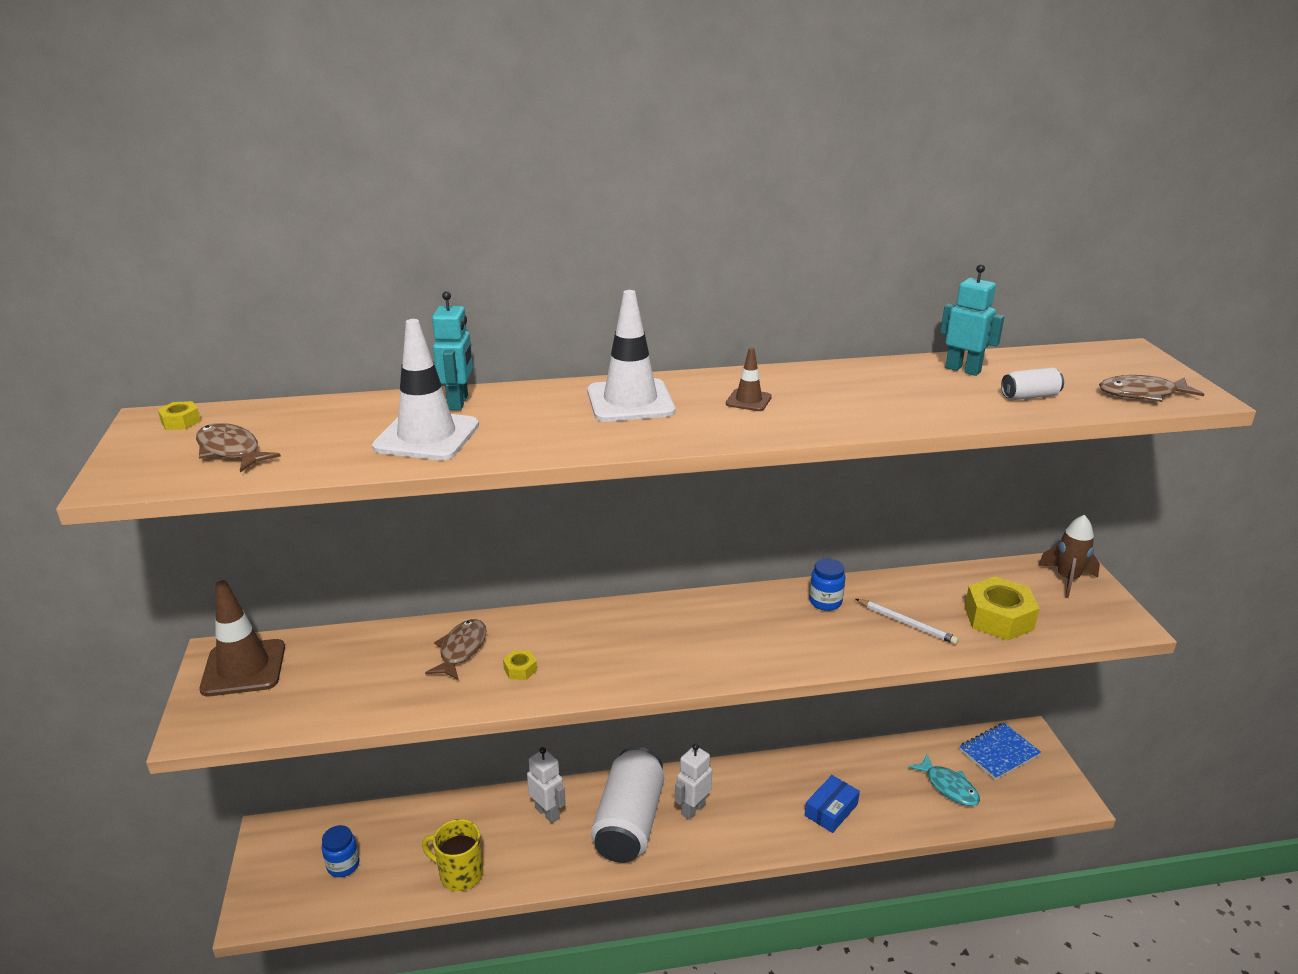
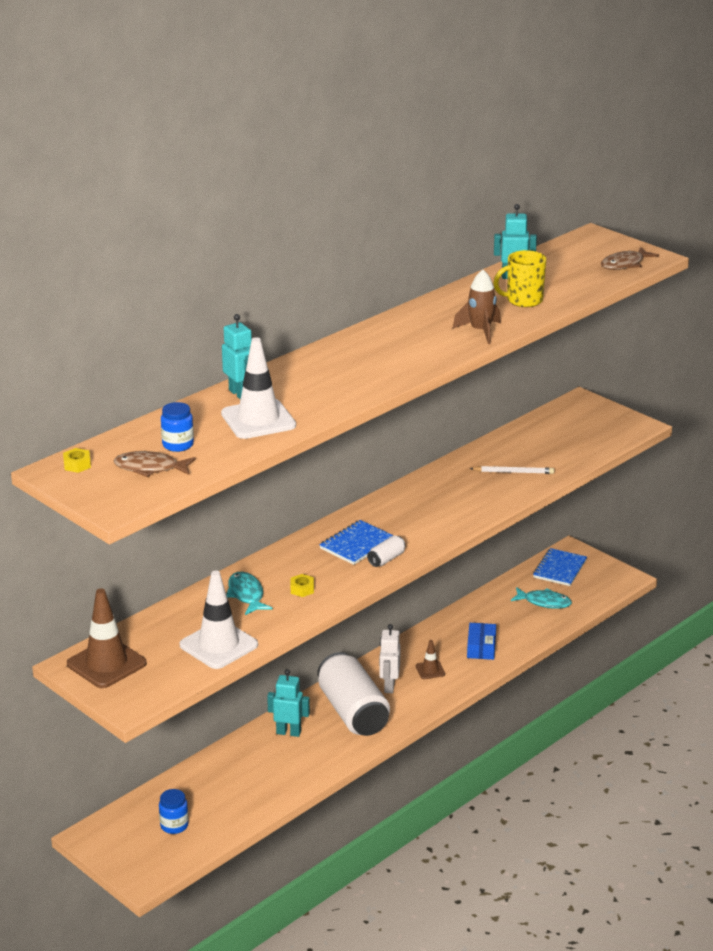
camera: 35 degrees left, 0 degrees up
(460, 874) = (267, 791): yellow mug -> yellow mug (523, 300)
(461, 650) = (246, 595): brown fish -> turquoise fish
(547, 813) = (288, 732): white robot -> turquoise robot
(630, 401) = (346, 359): white traffic cone -> white traffic cone (218, 645)
(637, 640) = (357, 544): none -> blue notebook
(748, 400) = (416, 336): brown traffic cone -> brown traffic cone (430, 670)
(825, 602) = (451, 478): blue jar -> blue jar (178, 445)
(998, 618) = (564, 449): yellow nut -> none
(1029, 396) = (568, 284): white can -> white can (386, 559)
(1067, 579) = (584, 410): brown rocket -> brown rocket (480, 331)

